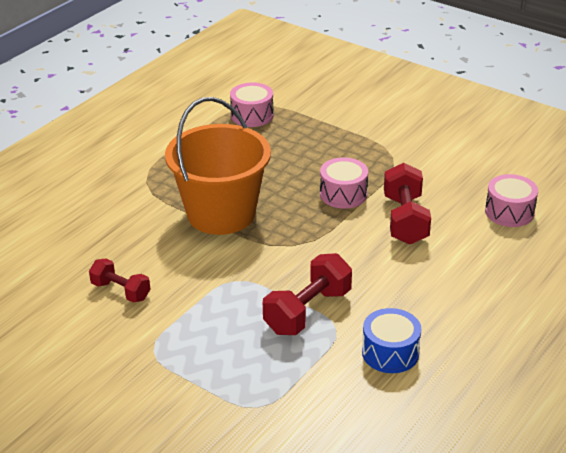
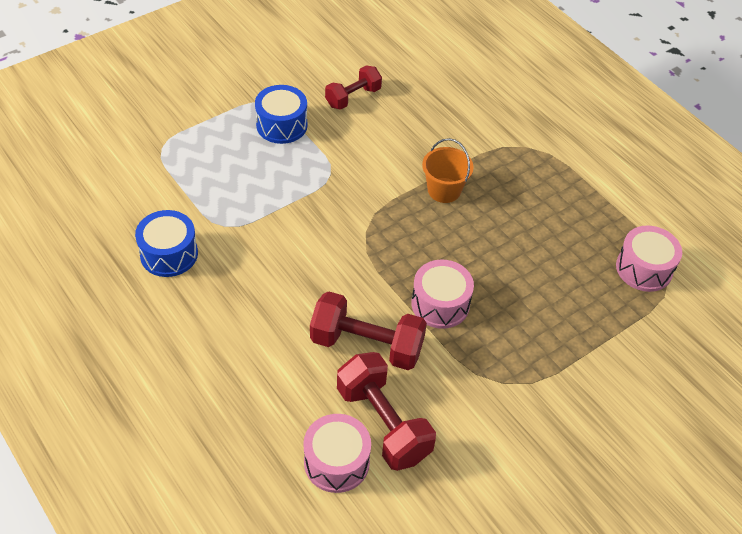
camera: 105 degrees right, 15 degrees up
(183, 328) = (281, 125): none -> blue drum
(221, 214) = (444, 190): orange bucket -> orange bucket, size x0.45
(307, 311) = (258, 213): red dumbbell -> red dumbbell (383, 423)

